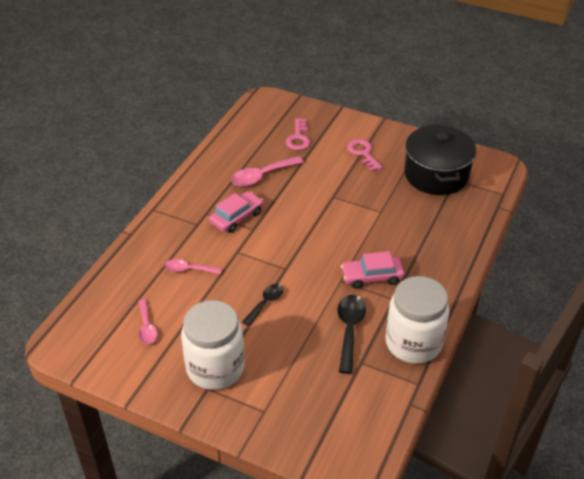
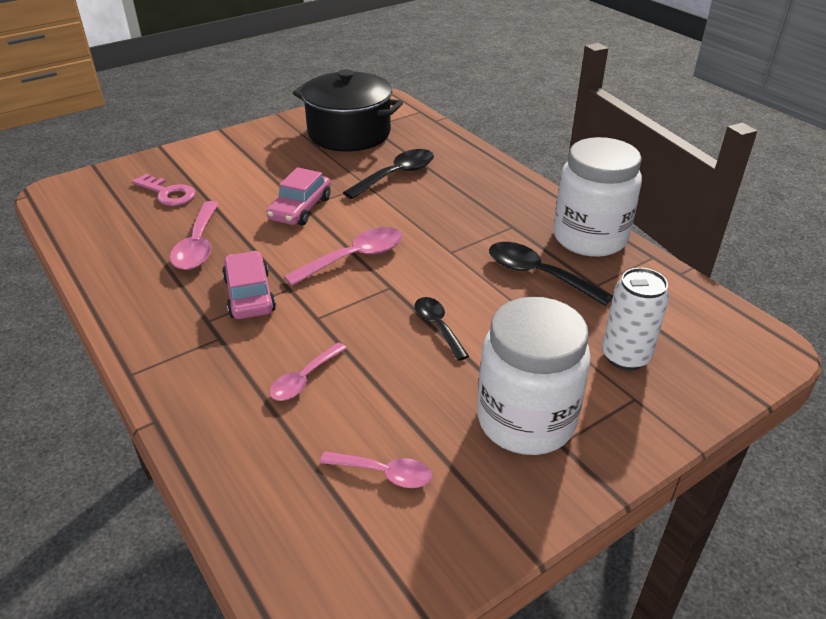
camera: 60 degrees left, 5 degrees down
(298, 397) = (625, 356): none -> white can
(300, 242) = (354, 258): none -> pink spoon
(363, 153) = (258, 161): pink key -> none
(372, 277) = (464, 228): pink car -> pink car (300, 208)
(405, 220) = (396, 175): none -> black spoon

